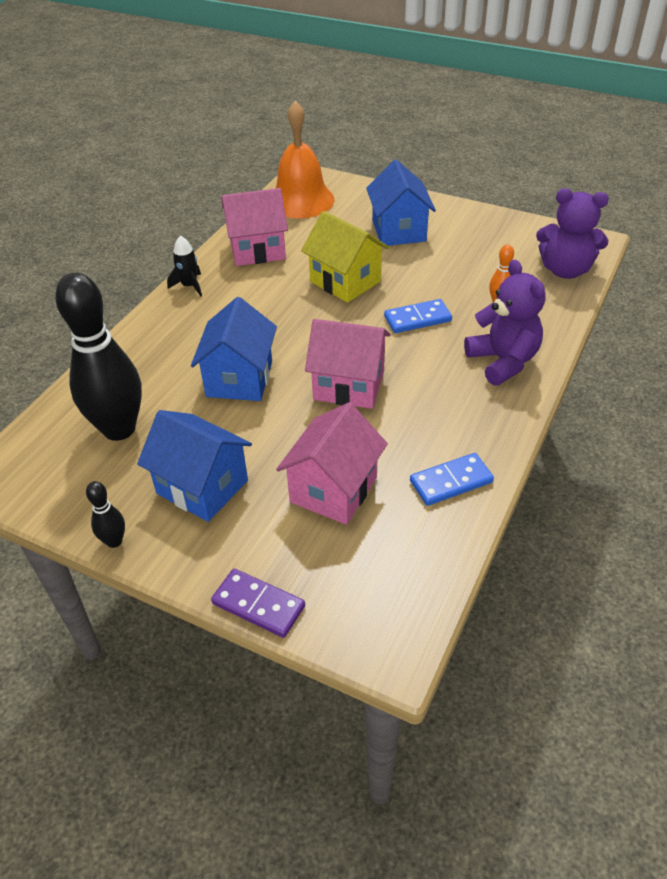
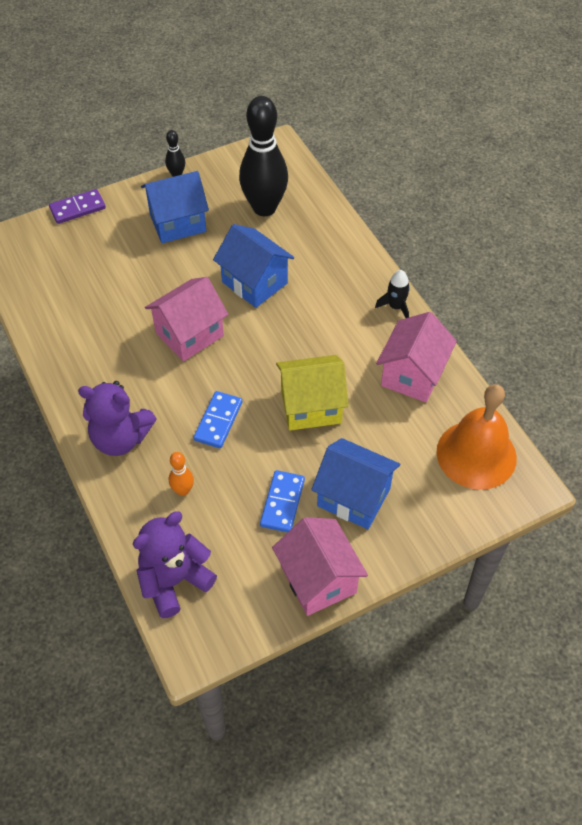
camera: 125 degrees right, 10 degrees up
(333, 489) = (113, 275): pink house -> pink house (318, 579)
(451, 481) = (59, 331): blue domino -> blue domino (282, 503)

